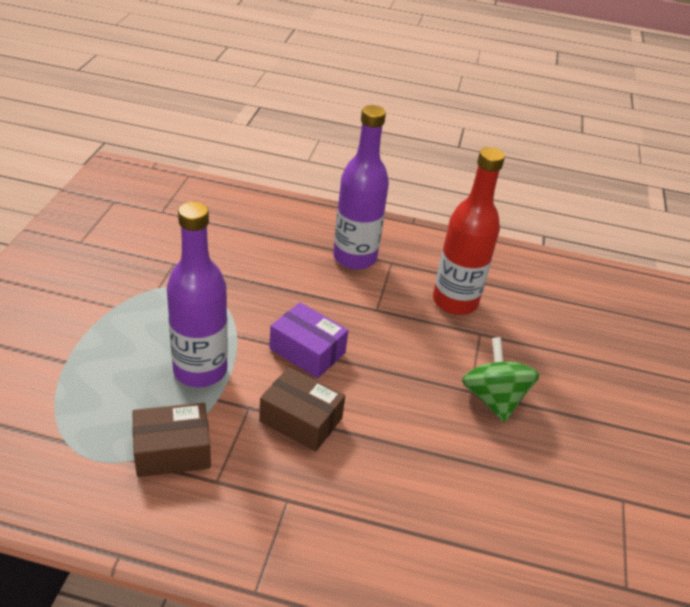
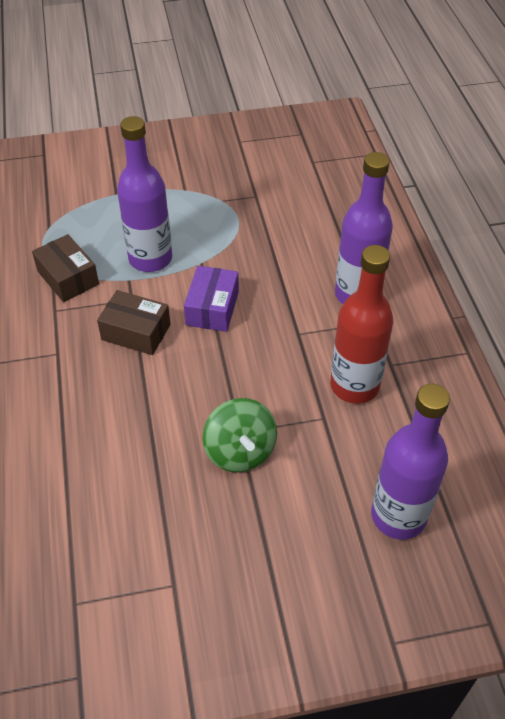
camera: 70 degrees right, 10 degrees up
(301, 420) = (136, 332): brown box -> brown box turned 75 degrees counterclockwise
(493, 399) = (240, 451): green spinning top -> green spinning top turned 105 degrees clockwise
(593, 333) = (398, 516): none -> purple bottle

